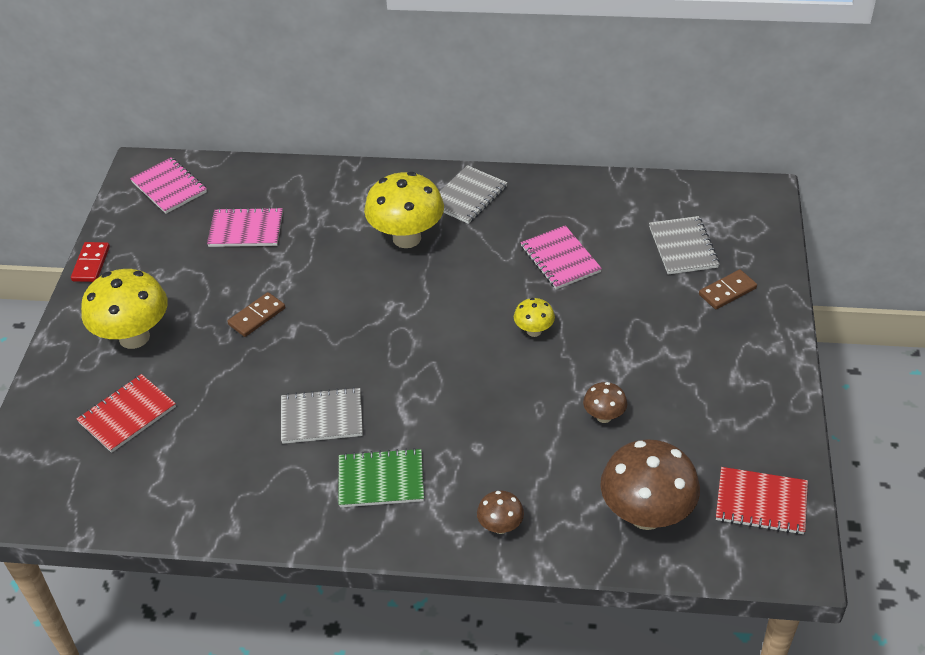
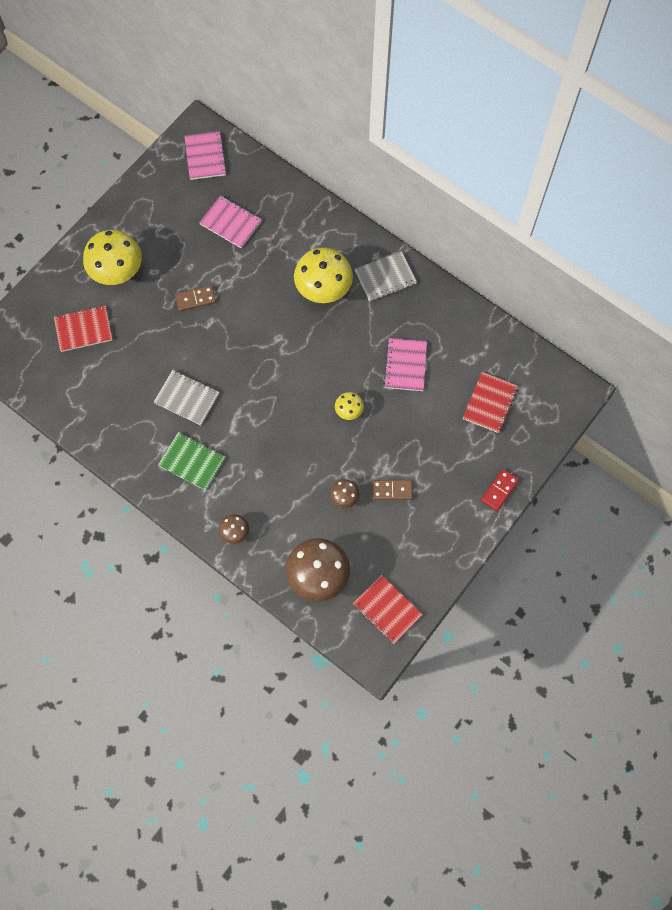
camera: 30 degrees right, 25 degrees up
(91, 264) = (124, 197): red domino -> red domino (499, 490)
(683, 247) = (489, 403): grey notebook -> red notebook
(727, 291) = (489, 454): brown domino -> brown domino (392, 490)

